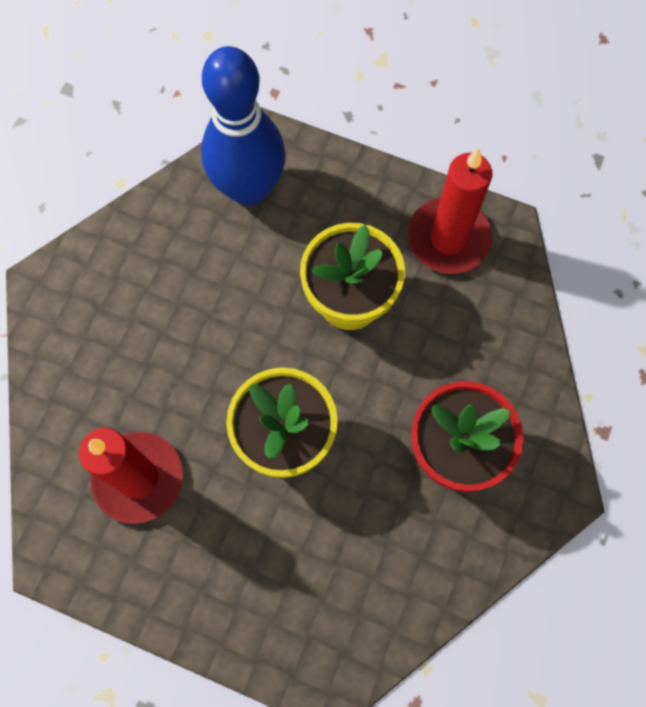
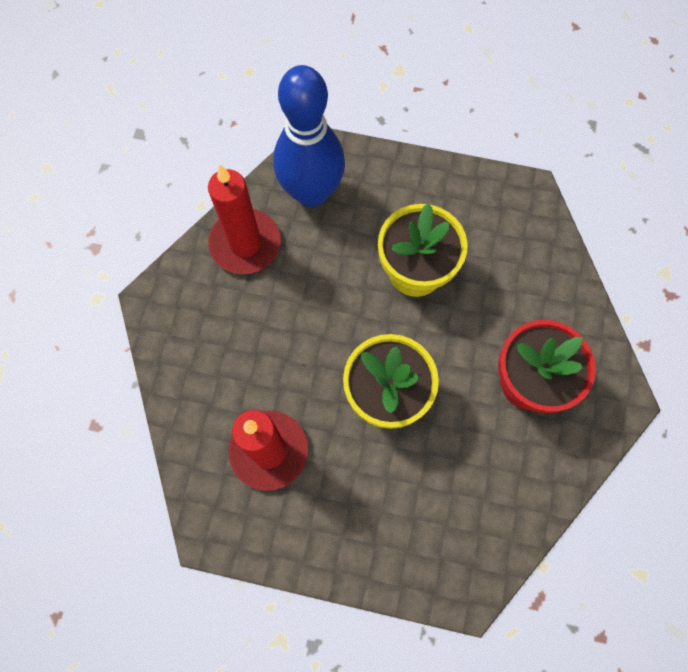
camera: 10 degrees left, 0 degrees up
(448, 238) = (486, 207): red candle -> red candle (245, 243)

